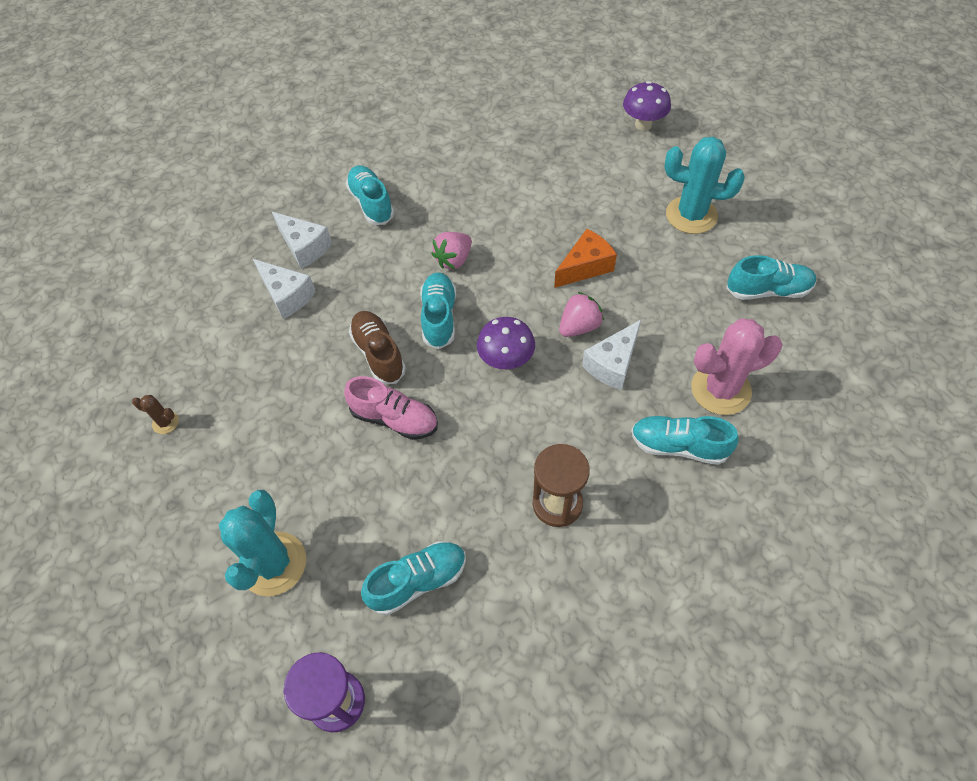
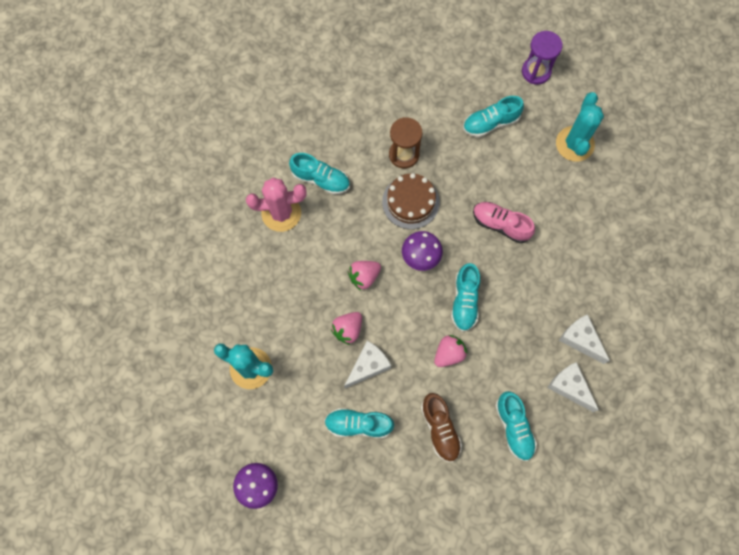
camera: 175 degrees left, 15 degrees up
(165, 422) = (656, 245): brown cactus -> none
(378, 354) = (510, 276): brown shoe -> brown shoe (440, 429)
(533, 432) = (410, 202): none -> brown cake
(585, 267) = (348, 330): orange cheese -> pink strawberry
(613, 364) = (347, 243): white cheese -> white cheese (368, 366)
(768, 290) = (219, 286): turquoise shoe -> turquoise shoe (358, 424)

